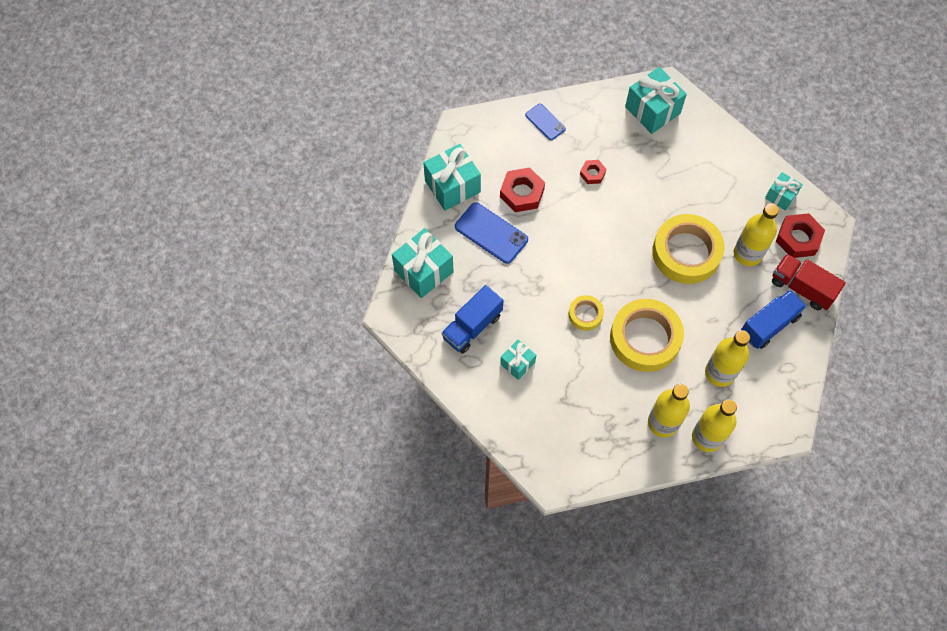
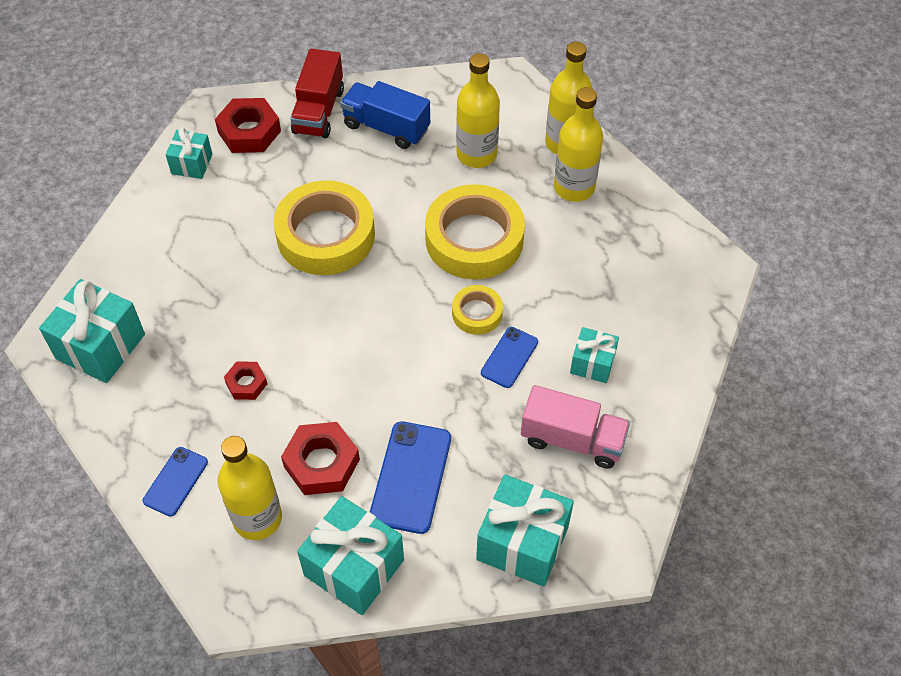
camera: 115 degrees left, 10 degrees down
(472, 326) = (572, 439): blue truck -> pink truck
(544, 318) = (509, 357): none -> blue phone
(747, 254) = (296, 173): yellow bottle -> yellow bottle (257, 518)

